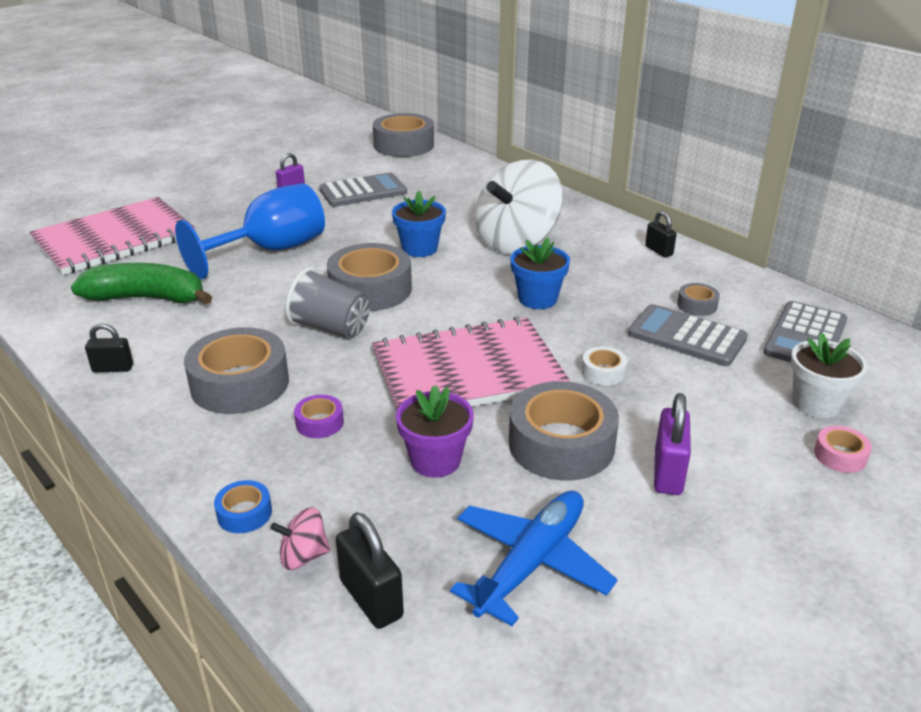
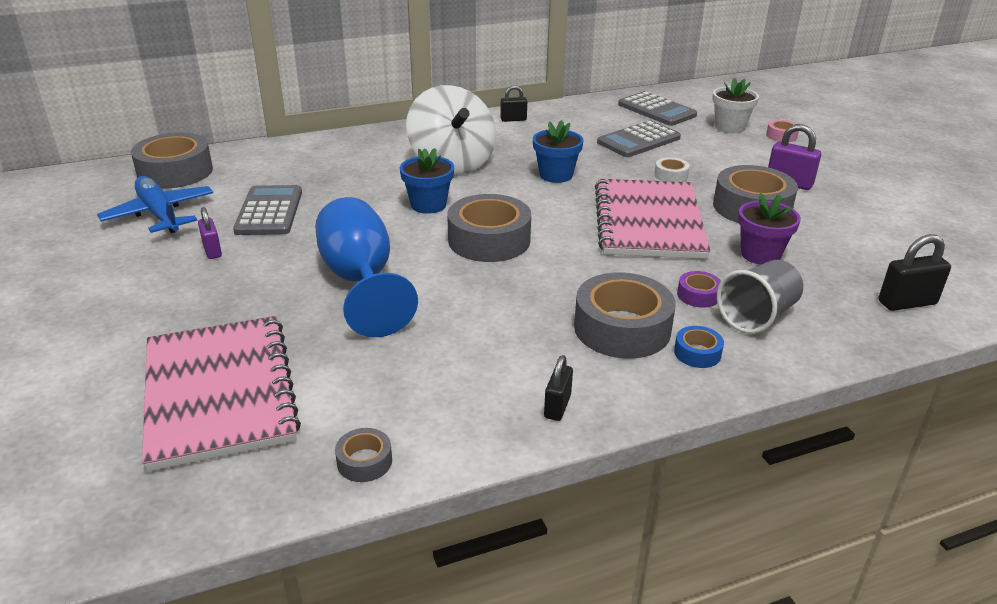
camera: 70 degrees left, 0 degrees up
(147, 298) = (411, 374): green banana -> none
(244, 513) = (813, 345): blue tape -> blue tape (697, 353)
(303, 556) = (864, 324): pink spinning top -> none
(331, 328) = (547, 269): grey cup -> grey cup (757, 316)
(531, 563) = (872, 242): blue plane -> blue plane (160, 214)
(697, 305) = (600, 127): grey tape -> grey tape (364, 461)

